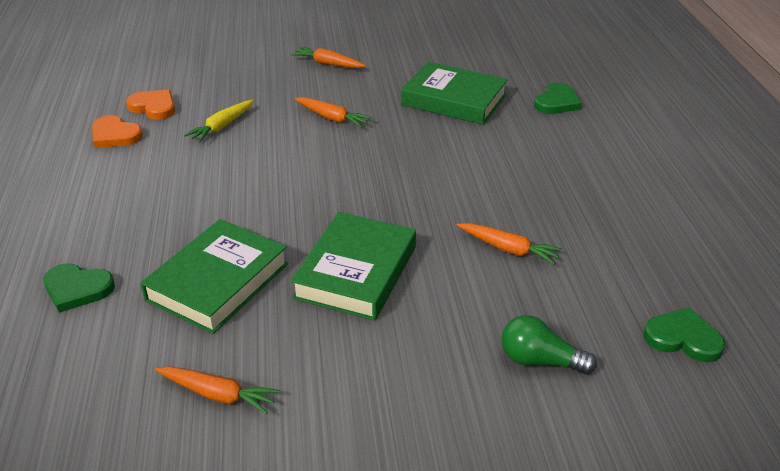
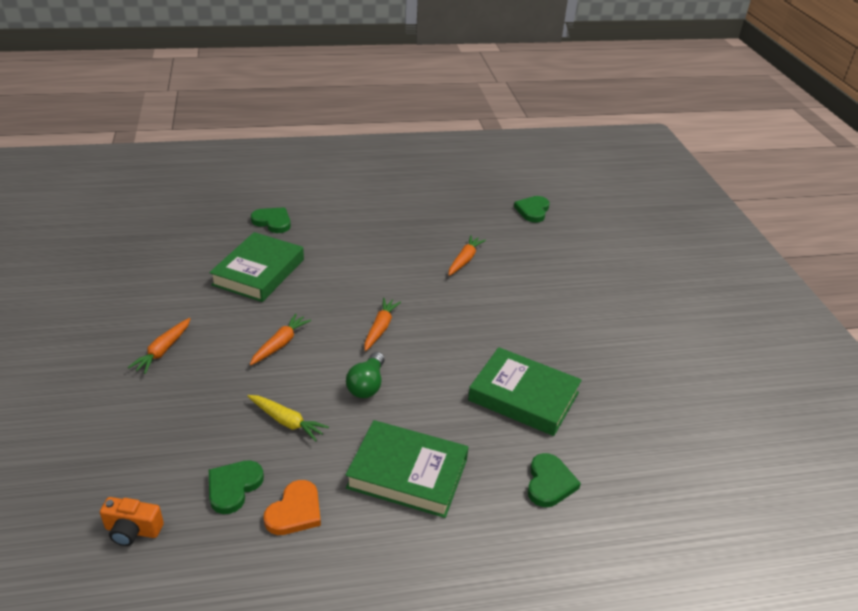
camera: 95 degrees left, 0 degrees up
(129, 72) = (132, 530): none -> orange camera
(154, 107) = (233, 487): orange heart -> green heart
(217, 394) = (630, 384): orange carrot -> orange carrot (380, 328)
(356, 272) = (499, 326): green book -> green book (407, 473)
(539, 360) = (562, 257): green light bulb -> green light bulb (367, 385)

